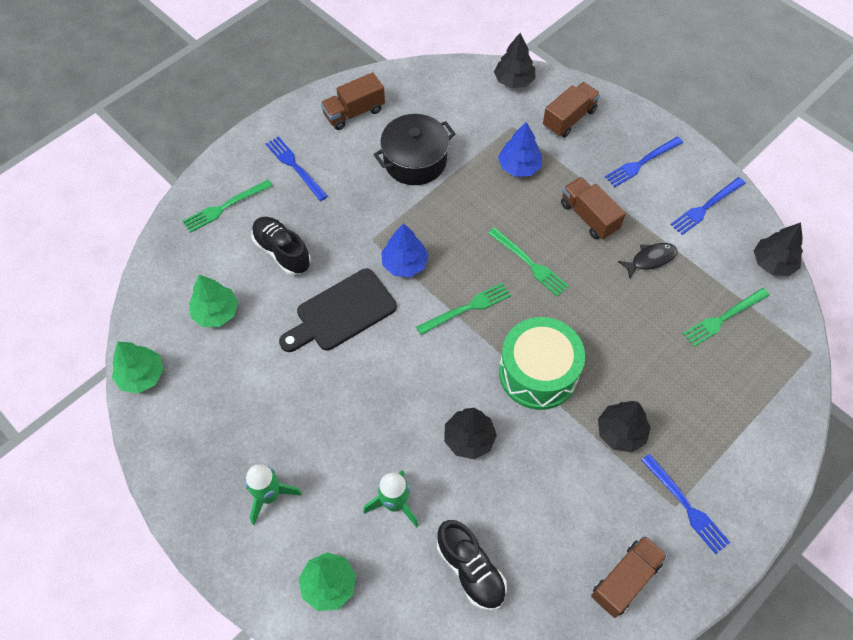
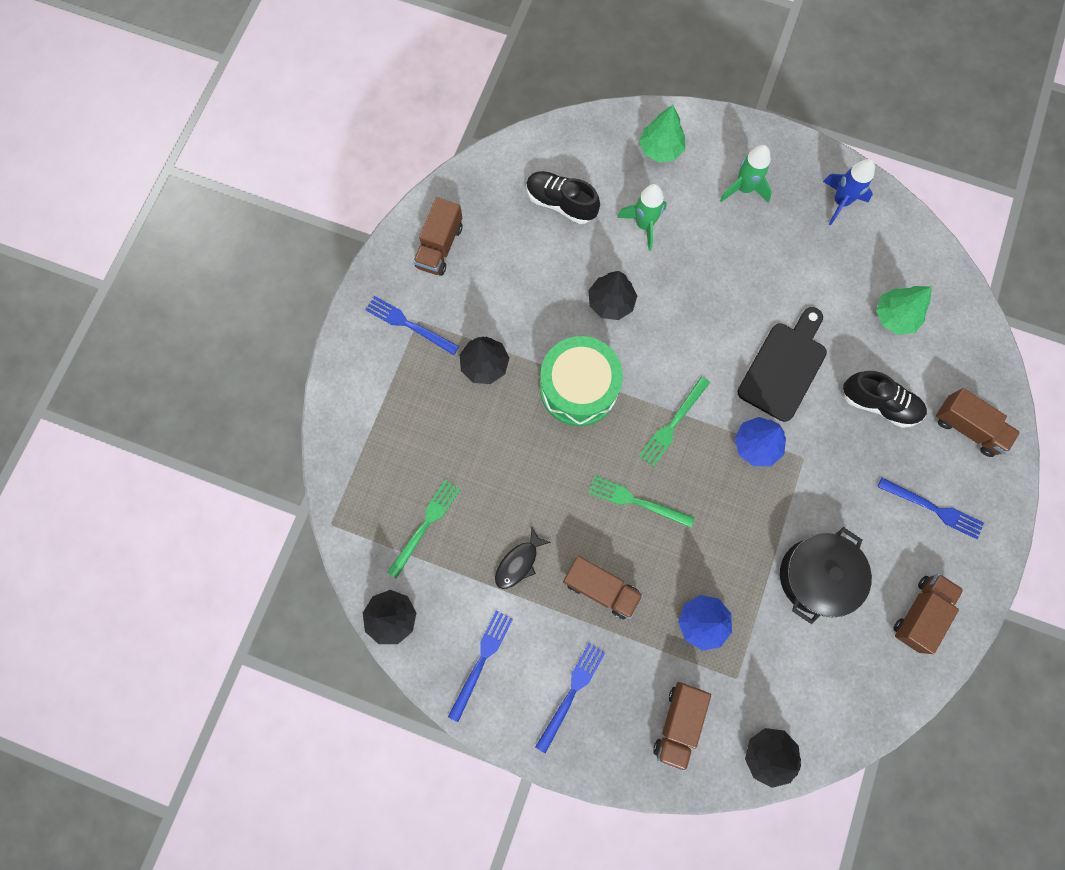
camera: 155 degrees right, 15 degrees up
(141, 375) = (914, 234): green tree -> none
(185, 437) = (840, 202): none -> blue rocket
(225, 207) = (967, 428): green fork -> brown truck

